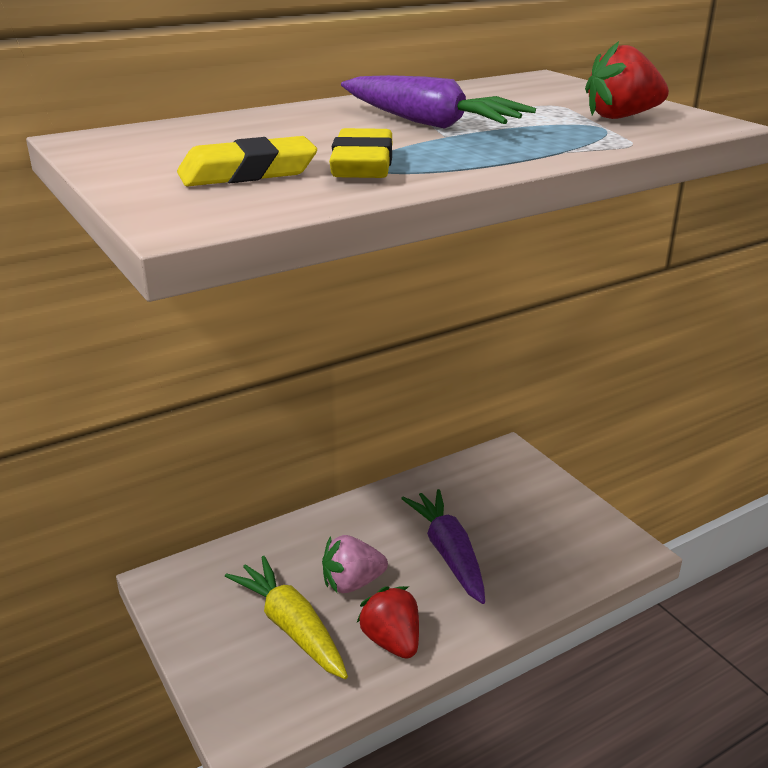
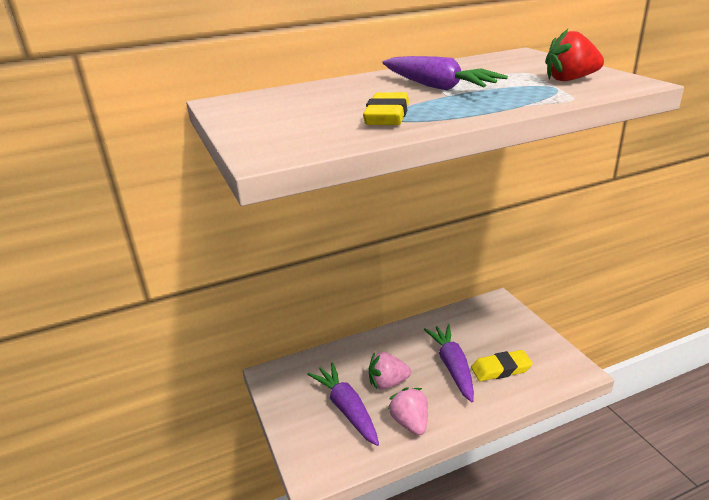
camera: 10 degrees right, 0 degrees up
(247, 173) = (313, 122): yellow eraser -> yellow eraser (501, 369)
(291, 627) = (346, 409): yellow carrot -> purple carrot
(392, 641) = (410, 423): red strawberry -> pink strawberry

